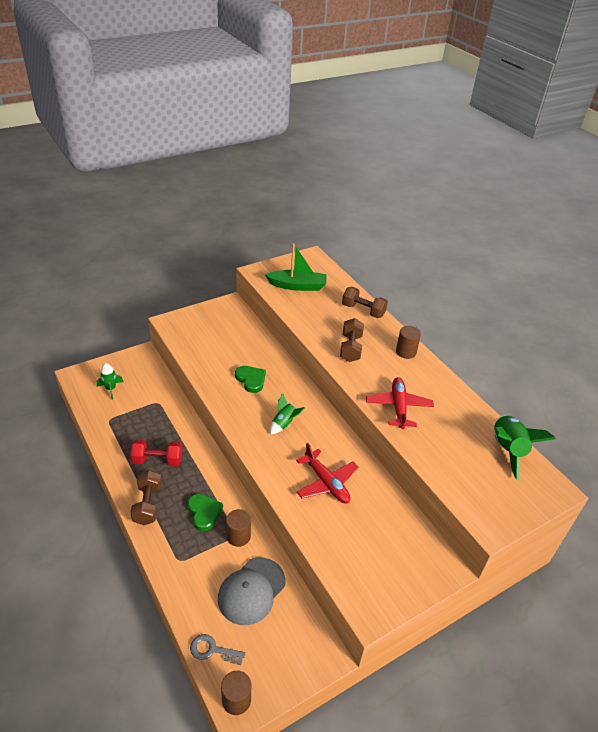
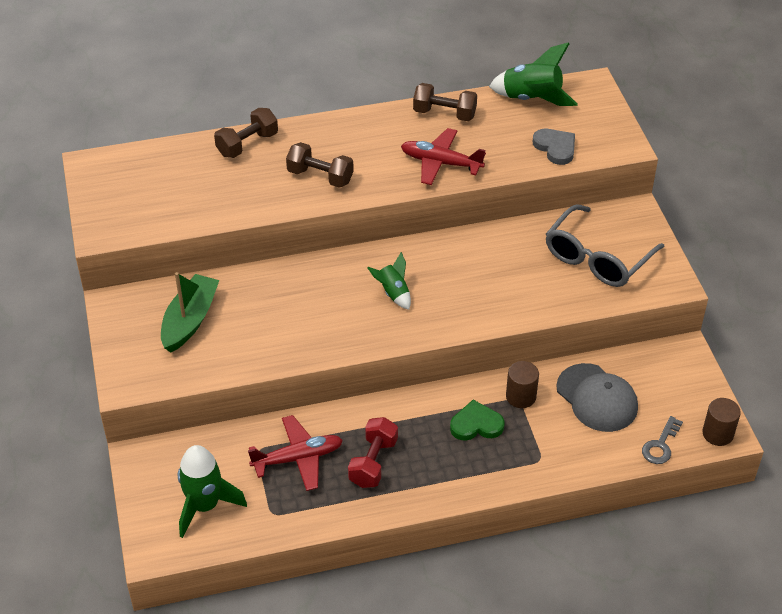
camera: 70 degrees left, 5 degrees up
(110, 389) = (205, 506): green rocket -> green rocket, size x1.70
(148, 504) = (446, 482): brown dumbbell -> brown dumbbell (444, 114)
(251, 380) = (298, 310): green heart -> none
(297, 286) = (159, 197): green boat -> green boat (190, 320)
(326, 483) = (500, 276): red plane -> red plane (298, 458)
(374, 546) = (597, 258): none -> grey glasses
(406, 352) = (347, 128): brown cylinder -> none
(457, 475) = (555, 148): none -> grey heart

